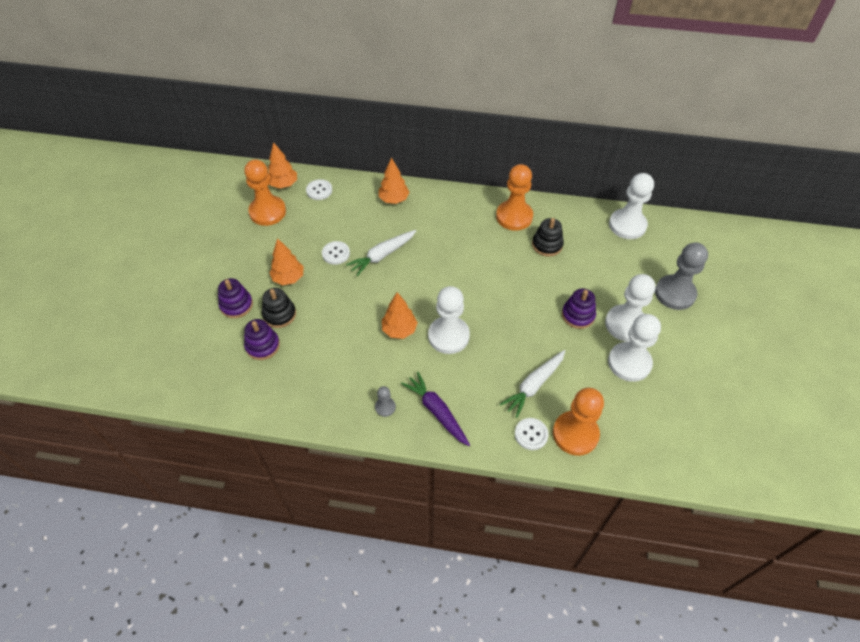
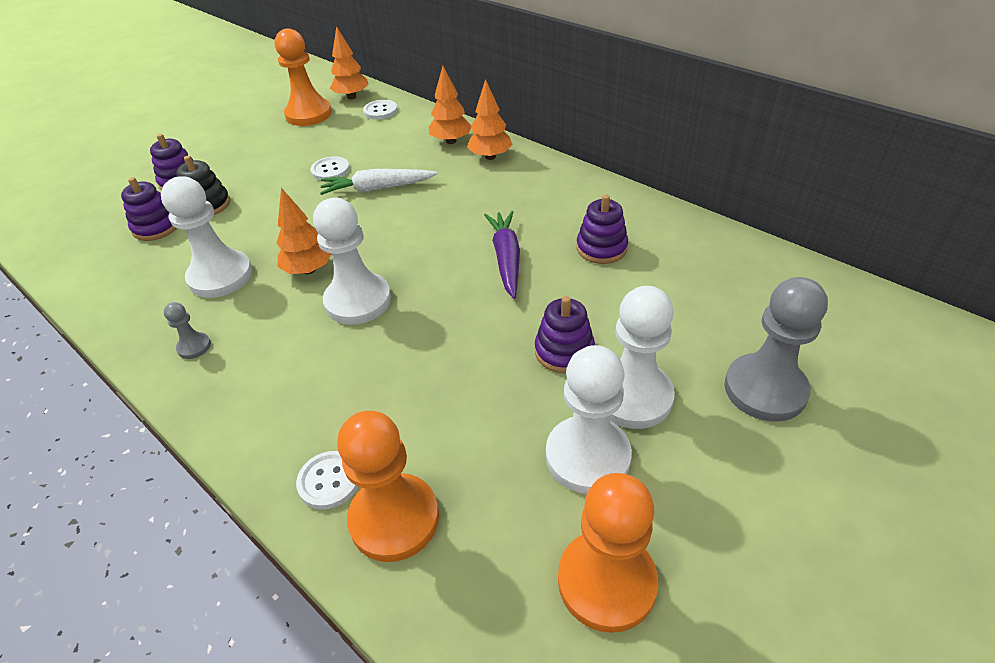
camera: 35 degrees right, 10 degrees down
(288, 278) = (257, 176): orange tree -> orange tree (490, 157)
(437, 412) = (244, 383): purple carrot -> purple carrot (506, 259)
(514, 216) = (585, 202): orange pawn -> orange pawn (606, 582)
(534, 385) = (404, 414): white carrot -> none
(547, 245) = (601, 248): black stacking toy -> purple stacking toy
(627, 225) = (755, 267): white pawn -> white pawn (220, 276)

